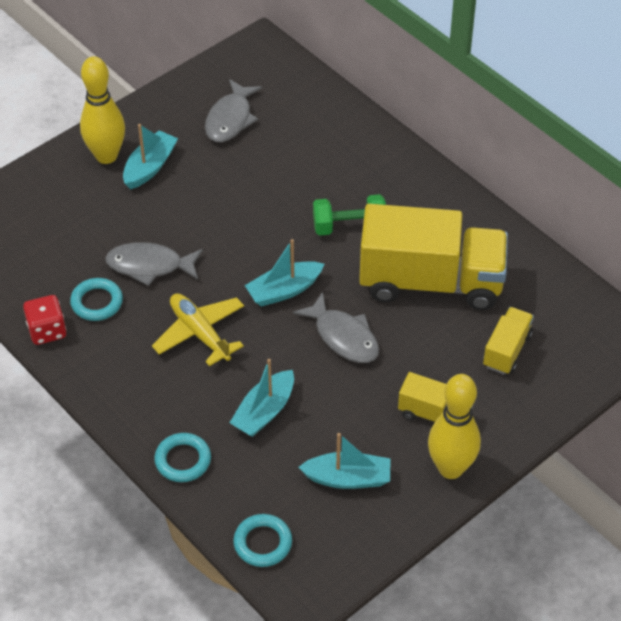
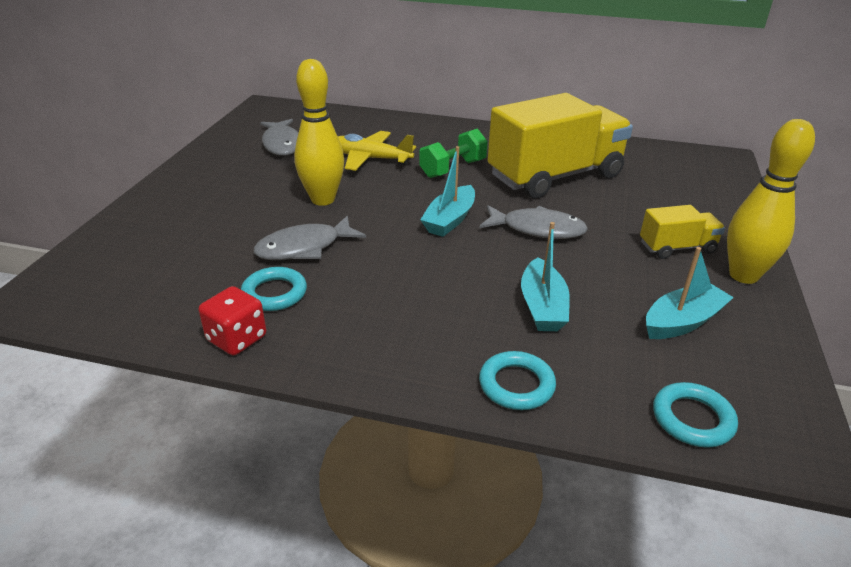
camera: 35 degrees left, 15 degrees down
(106, 156) = (185, 194): yellow bowling pin -> yellow bowling pin (323, 199)
(150, 167) = (237, 188): turquoise boat -> none
(200, 333) = (409, 275): yellow plane -> yellow plane (371, 159)
(507, 350) = (663, 192): yellow truck -> none

